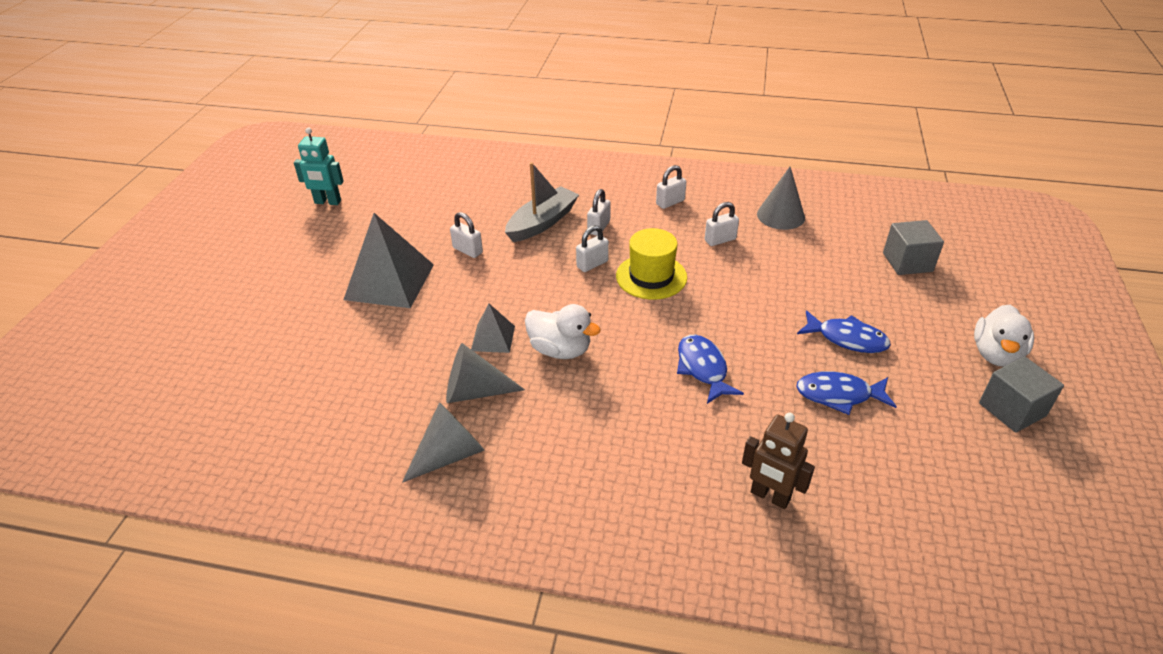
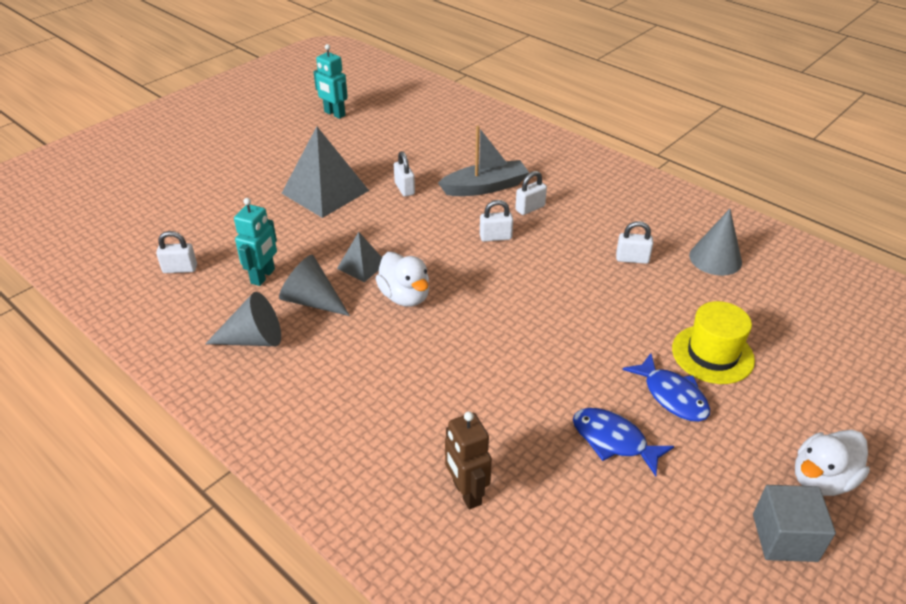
camera: 30 degrees right, 0 degrees up
(402, 389) = (263, 276): none -> turquoise robot
(651, 276) = (537, 267): yellow hat -> yellow hat (712, 354)
(670, 202) = (616, 209): white padlock -> white padlock (180, 269)
(703, 368) = (509, 362): blue fish -> none
(907, 262) = (810, 352): grey cube -> none

